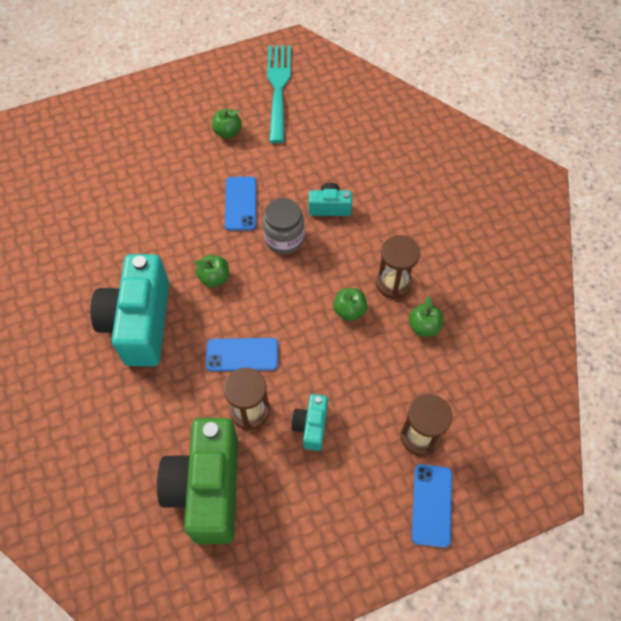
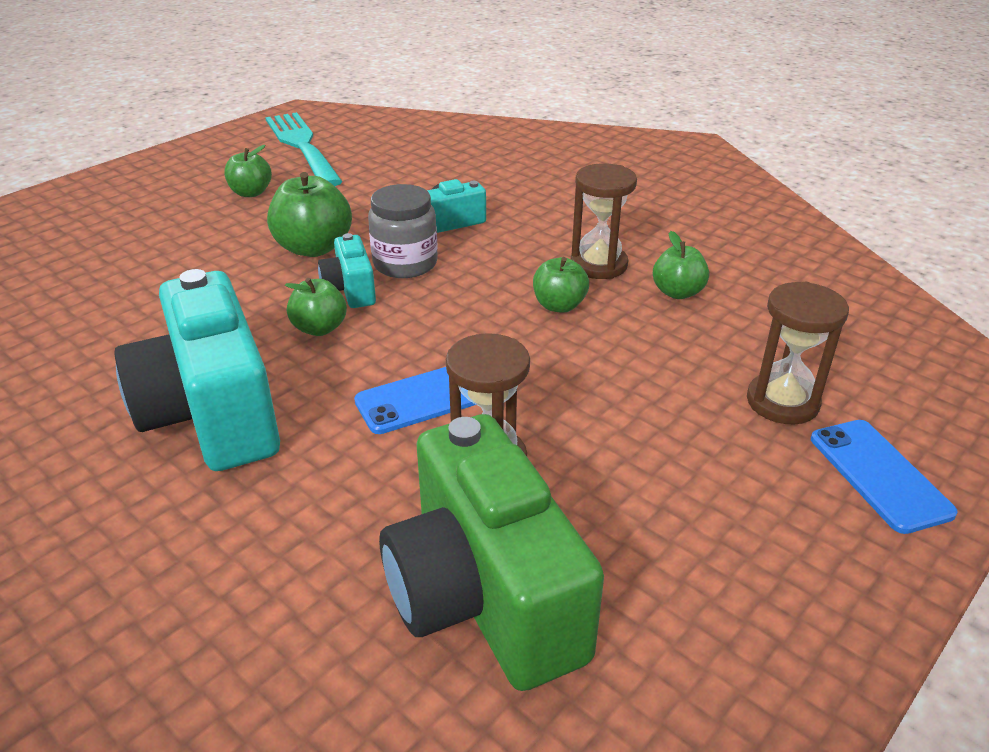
camera: 25 degrees left, 25 degrees down
(240, 203) = (313, 248): blue phone -> green apple
(311, 426) = (606, 445): turquoise camera -> turquoise camera (350, 290)

